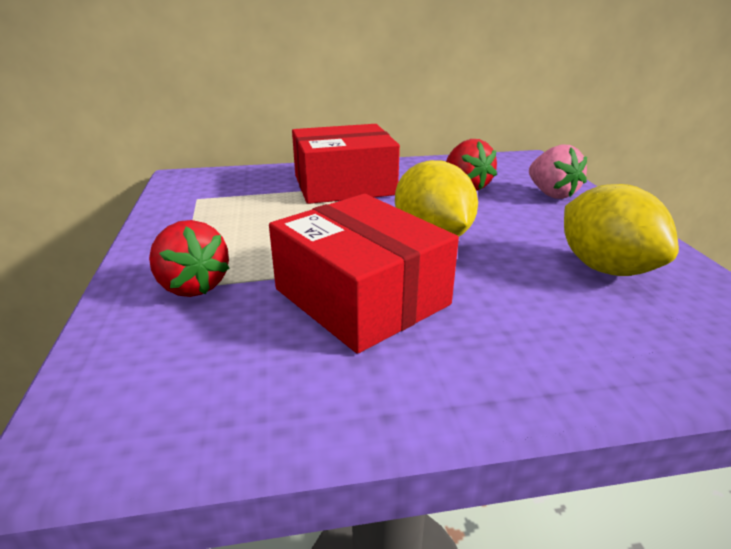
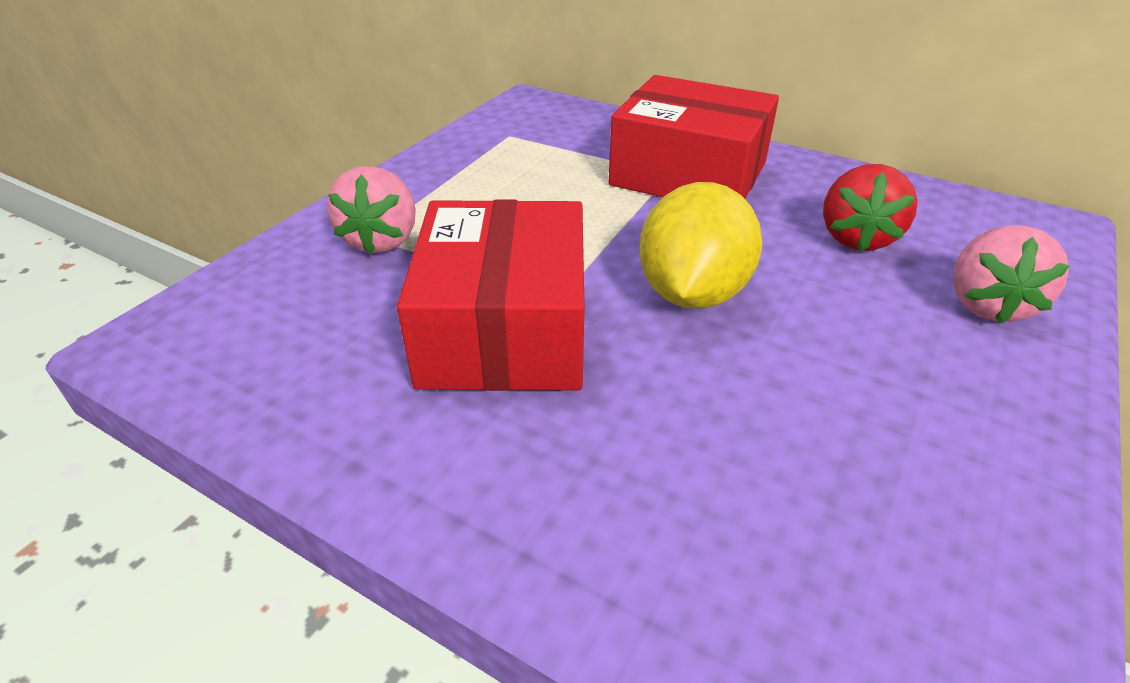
camera: 40 degrees right, 10 degrees up
(193, 286) = (381, 240): red strawberry -> pink strawberry
(605, 268) = (871, 459): yellow lemon -> none

